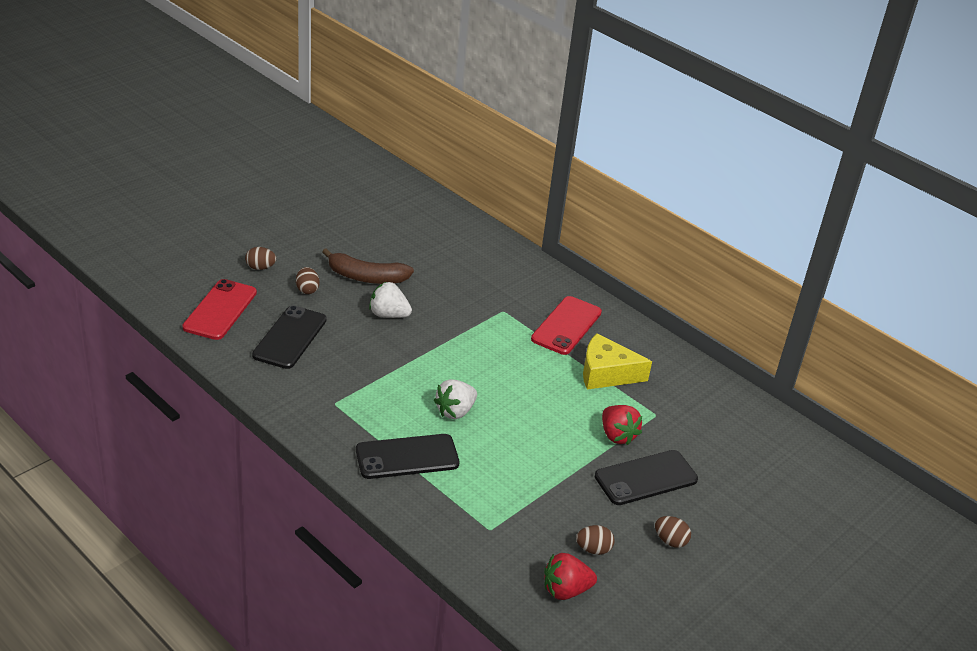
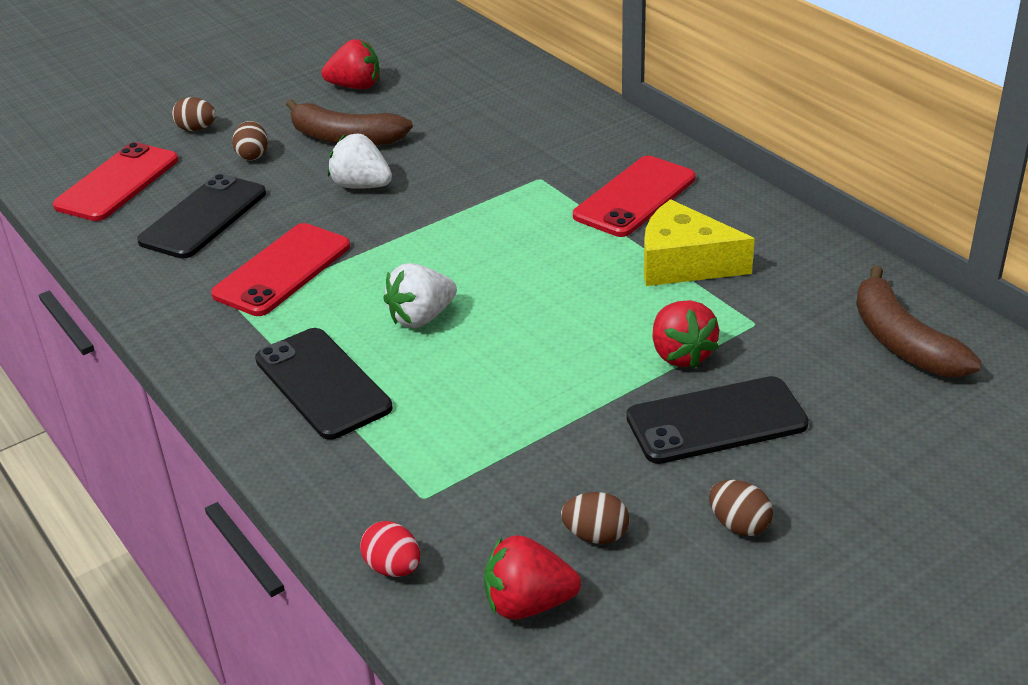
camera: 15 degrees right, 0 degrees up
(356, 378) = (282, 270): none -> red phone
(361, 235) = (355, 86): none -> red strawberry
(407, 457) = (322, 383): black phone -> black phone turned 60 degrees clockwise
(484, 572) = (393, 567): none -> red egg
(741, 426) = (902, 341): none -> brown banana

